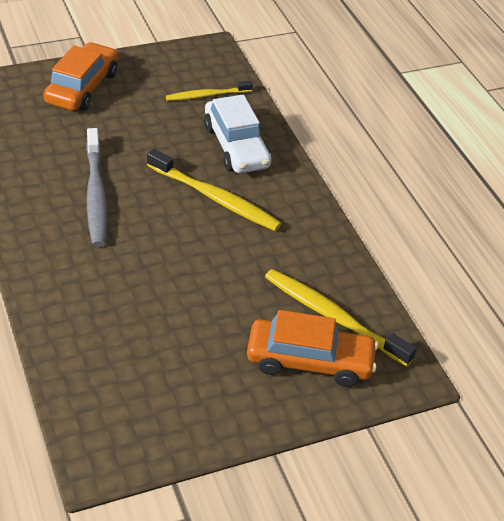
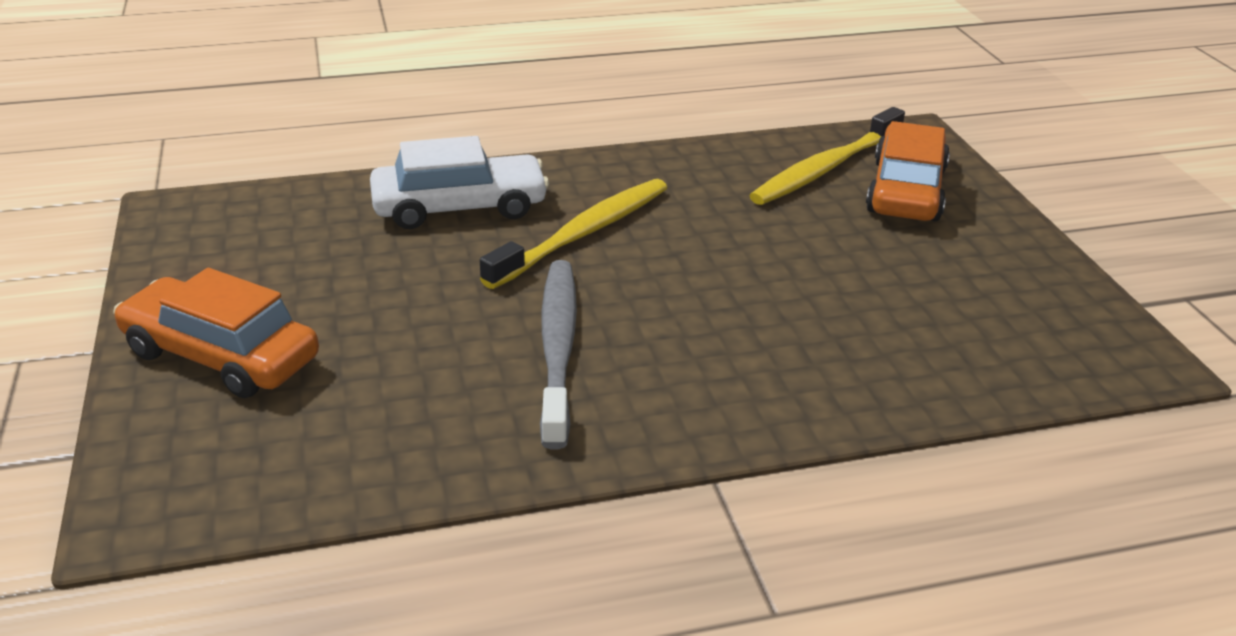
camera: 80 degrees left, 10 degrees down
(95, 194) = (558, 347): grey toothbrush -> grey toothbrush turned 90 degrees counterclockwise
(207, 95) = (311, 223): yellow toothbrush -> none

